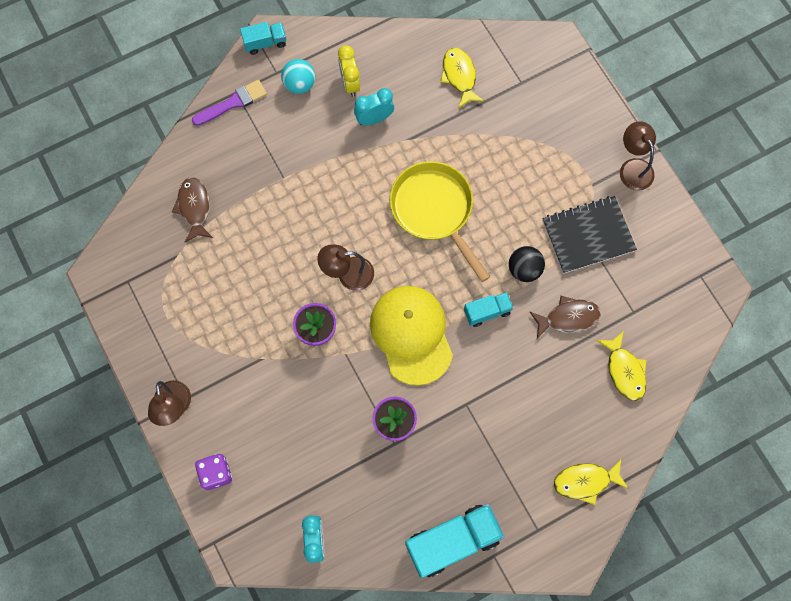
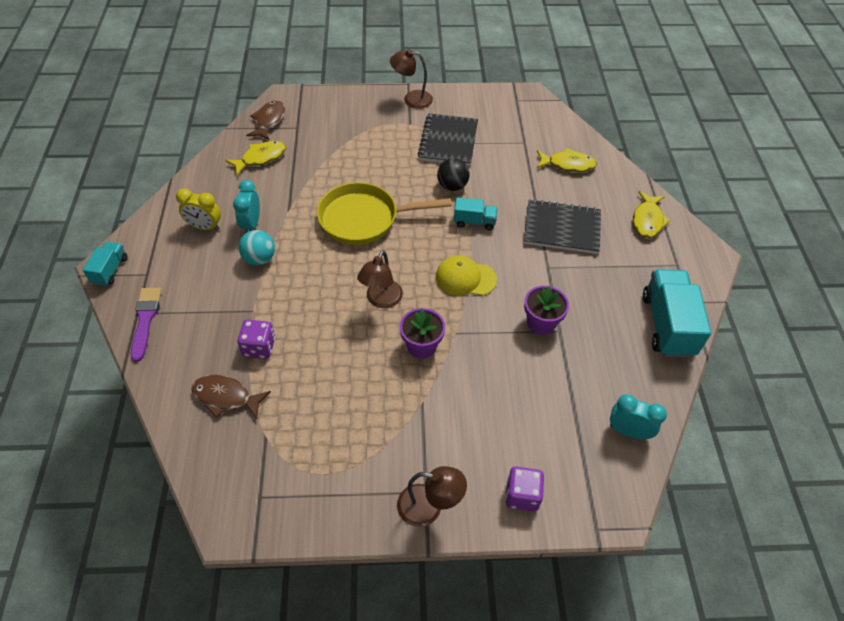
camera: 65 degrees left, 20 degrees down
(250, 204) = (259, 347): none -> purple dice
(299, 84) = (174, 262): turquoise ball -> turquoise ball (259, 259)
(411, 335) = (465, 278): yellow cap -> yellow cap, size x0.61
(459, 76) = (261, 158): yellow fish -> yellow fish turned 135 degrees clockwise
(487, 312) = (474, 222): turquoise truck -> turquoise truck turned 90 degrees clockwise
(525, 399) = (562, 228): none -> black notebook
(568, 317) = (508, 177): brown fish -> brown fish (269, 121)

